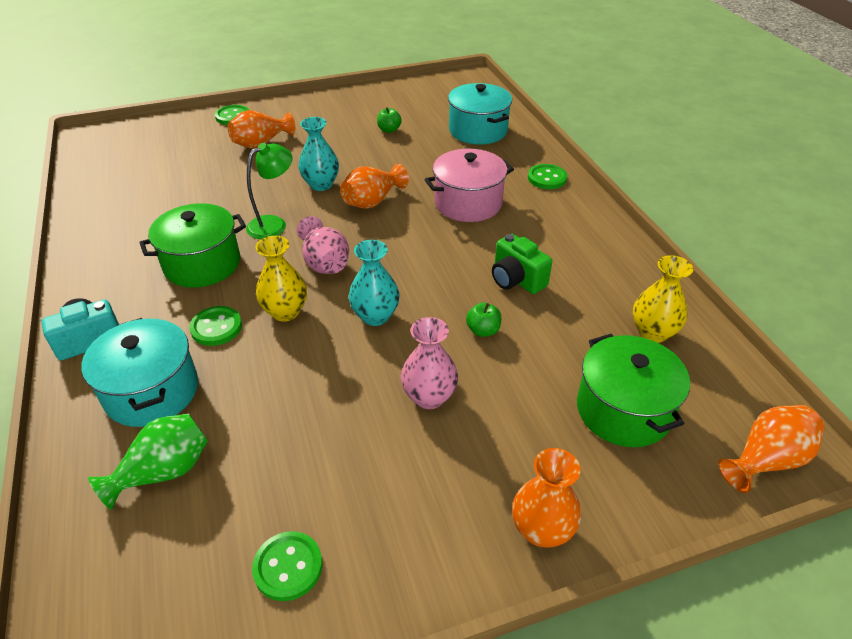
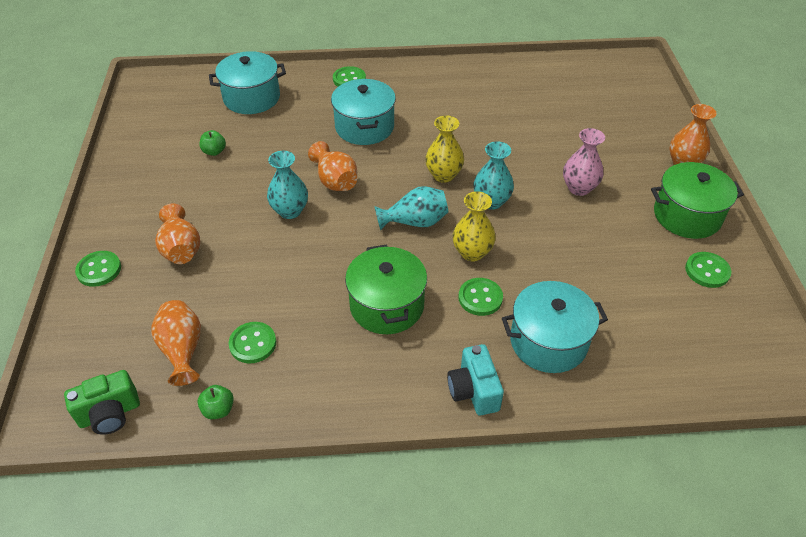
camera: 75 degrees left, 5 degrees up
(156, 199) = (253, 343): none -> green button
(164, 472) = (630, 333): green vase -> none
(274, 224) = (343, 250): green lamp -> none
(325, 263) = (415, 222): pink vase -> turquoise vase
(468, 203) = (364, 127): pink pot -> turquoise pot
(483, 330) = (520, 151): green apple -> green apple (218, 409)
(516, 280) = (471, 124): green camera -> green camera (110, 414)
(623, 410) = (601, 111): green pot -> green pot (687, 215)
(653, 332) = (540, 81): yellow vase -> yellow vase (443, 175)
(766, 460) = (642, 75): orange vase -> orange vase (182, 350)

